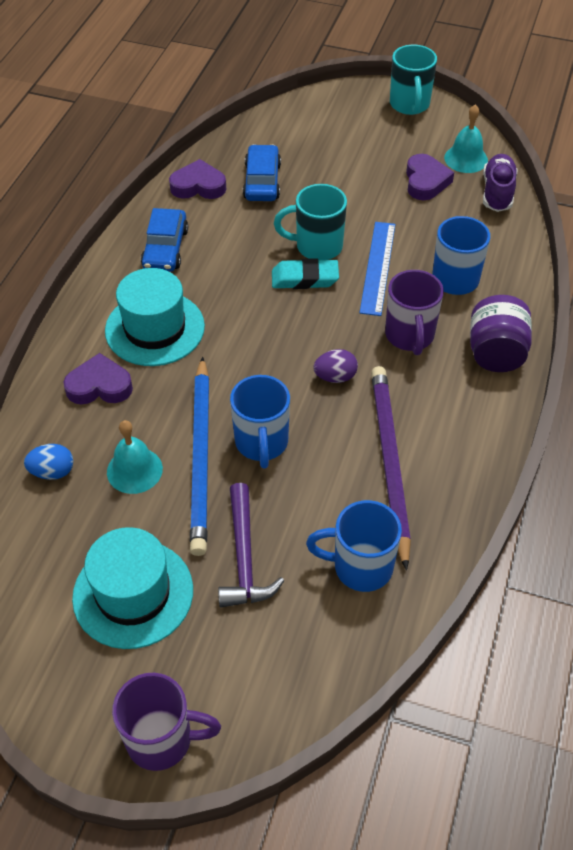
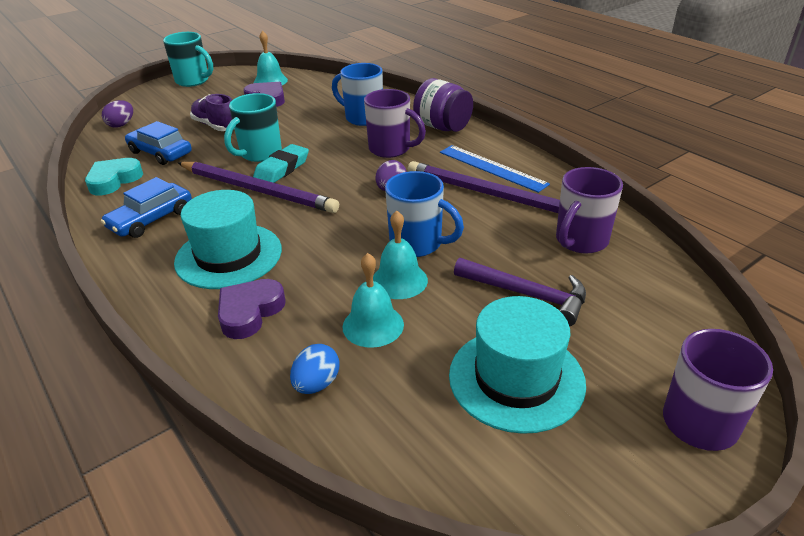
camera: 55 degrees left, 15 degrees down
(165, 248) = (151, 219): blue car -> blue car turned 90 degrees clockwise
(198, 186) = (114, 180): purple heart -> turquoise heart
(201, 457) = (399, 280): blue pencil -> turquoise bell
(257, 285) = (257, 190): none -> purple pencil
(284, 122) = (121, 125): none -> purple egg
(360, 567) = (580, 241): blue mug -> purple mug
(377, 267) = (314, 139): blue ruler -> blue ruler (492, 168)
(497, 192) = (314, 82): purple shoe -> purple shoe (216, 126)

